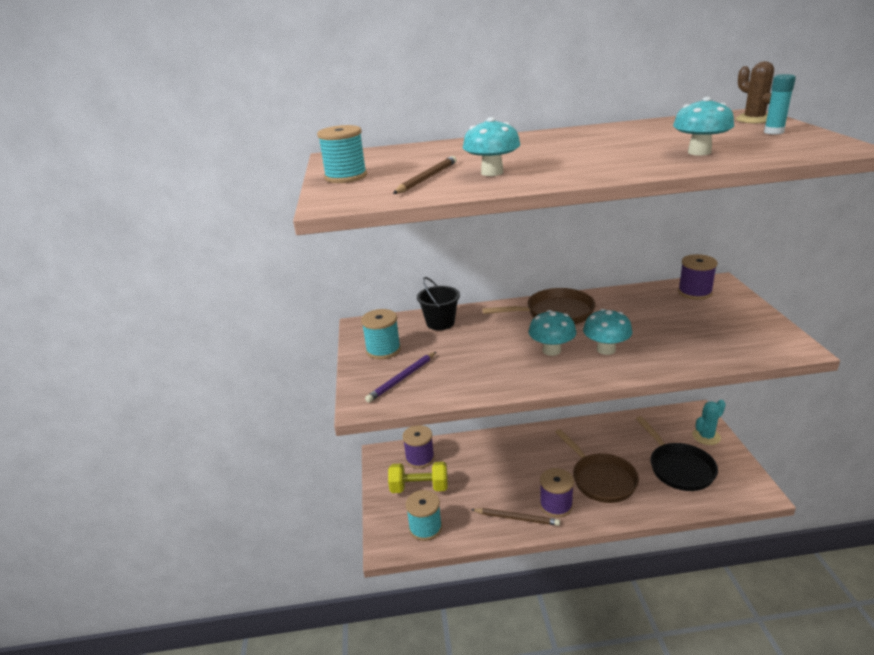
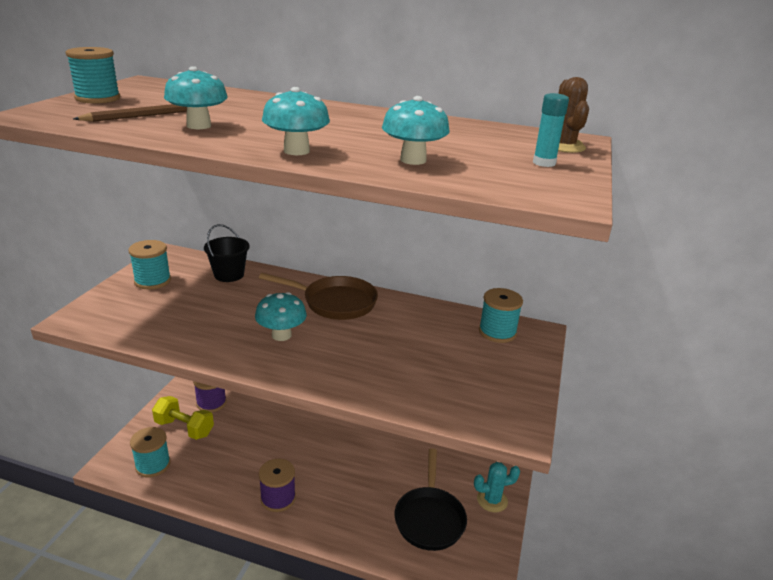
camera: 20 degrees right, 0 degrees up
(402, 378) = (131, 310): purple pencil -> none
(516, 518) = (233, 493): brown pencil -> none
(601, 479) = (343, 494): brown pan -> none
(606, 349) = (329, 354): turquoise mushroom -> turquoise mushroom (296, 151)
(694, 292) = (497, 332): purple spool -> turquoise spool

